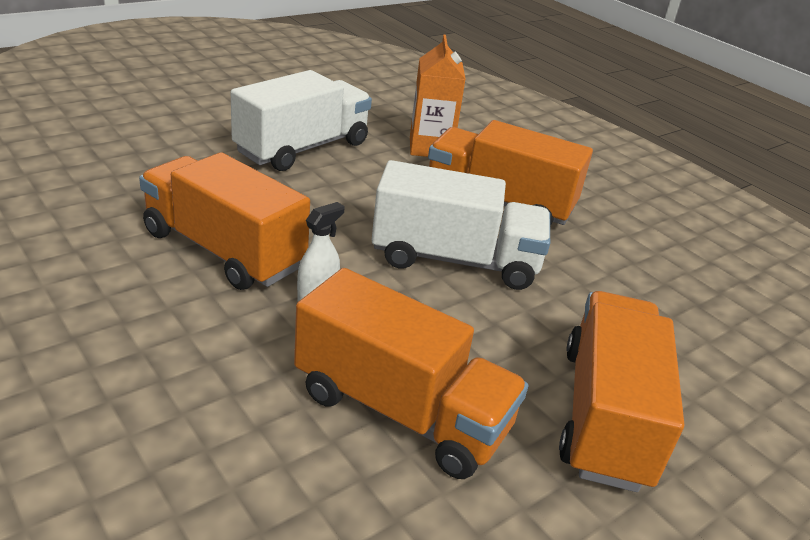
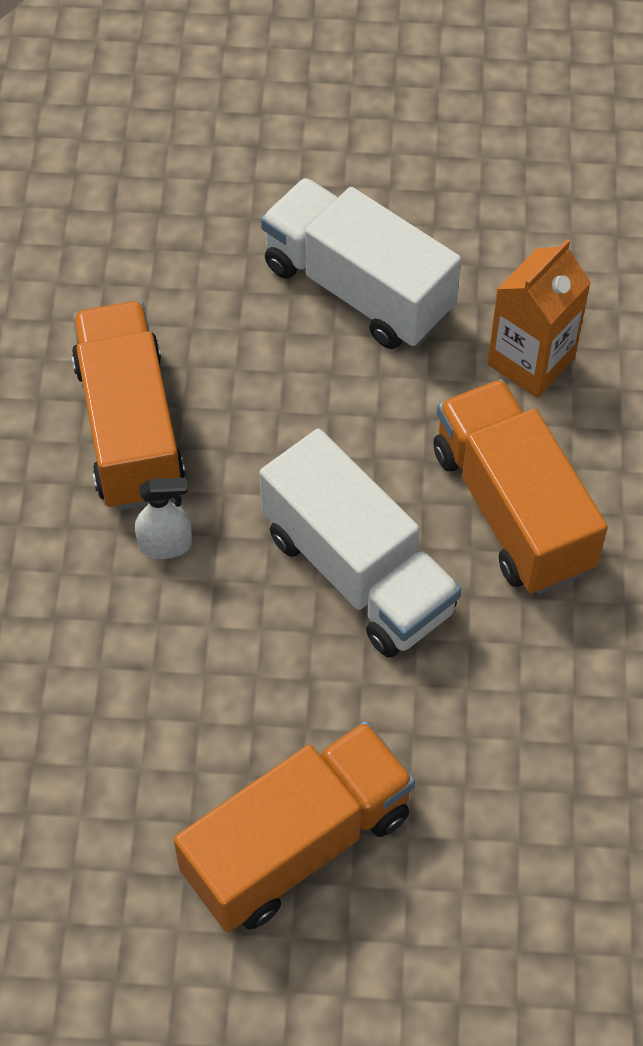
camera: 45 degrees right, 25 degrees up
(302, 148) = (358, 288): white truck -> white truck turned 135 degrees counterclockwise
(401, 410) = (121, 720): orange truck -> none

